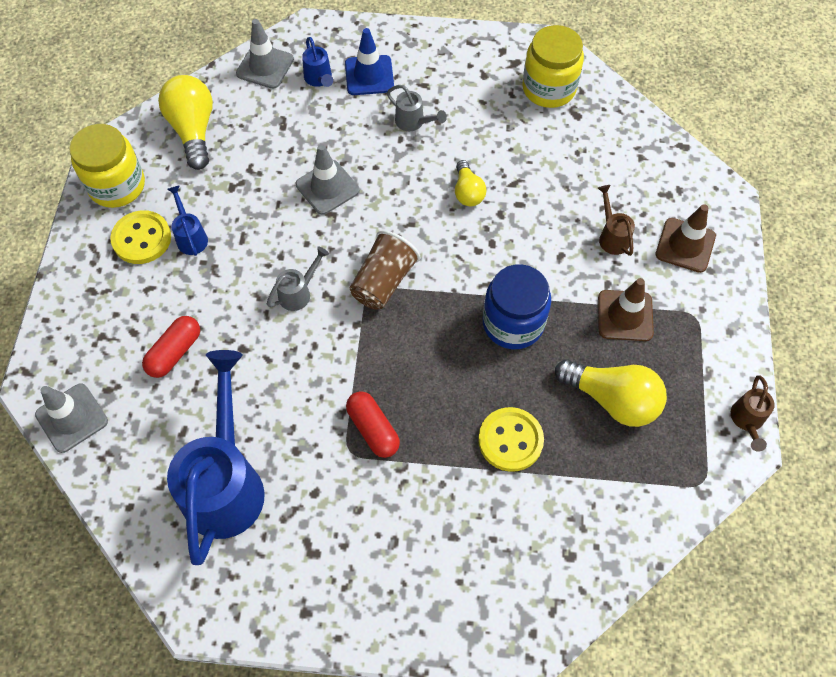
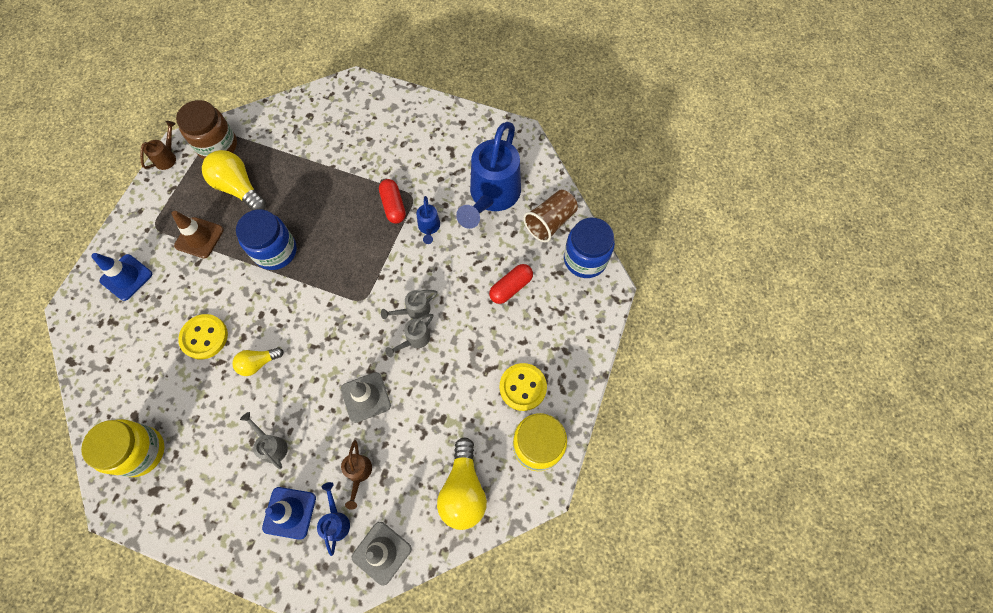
camera: 165 degrees left, 5 degrees up
(72, 418) = (585, 259): grey traffic cone -> blue jar
(191, 236) = (484, 379): blue watering can -> blue watering can (429, 228)
(288, 259) = (414, 340): none -> grey watering can
(384, 281) = (351, 304): brown cup -> brown cup (550, 222)
(468, 192) = (258, 363): yellow light bulb -> yellow light bulb turned 120 degrees counterclockwise
(510, 440) = (313, 180): yellow button -> yellow button (204, 337)
(612, 236) = (172, 298): brown watering can -> brown watering can (358, 474)
(685, 245) = (126, 277): brown traffic cone -> blue traffic cone
(685, 459) = (217, 146): none -> brown jar

